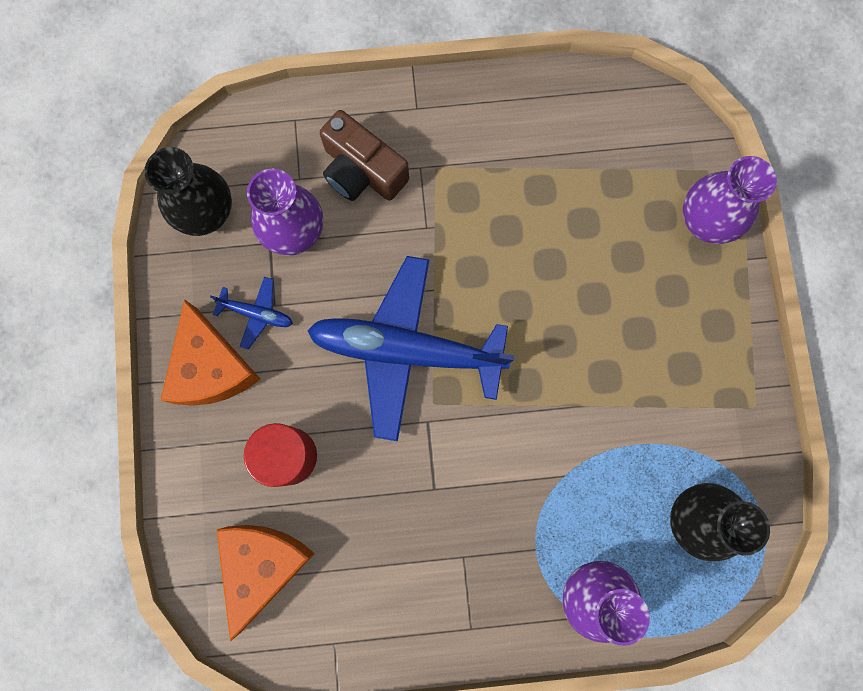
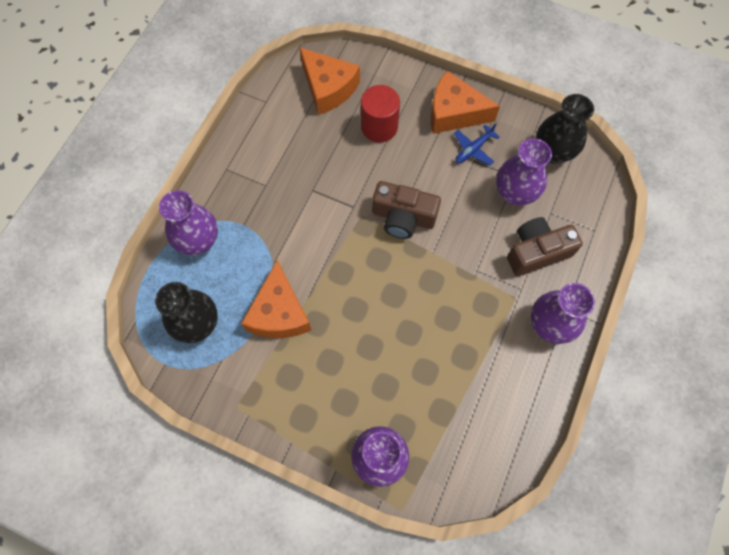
camera: 120 degrees right, 10 degrees down
(406, 350) = (403, 217): blue plane -> brown camera
(447, 117) = (549, 325): none -> purple vase
(619, 428) = (279, 313): none -> orange cheese

